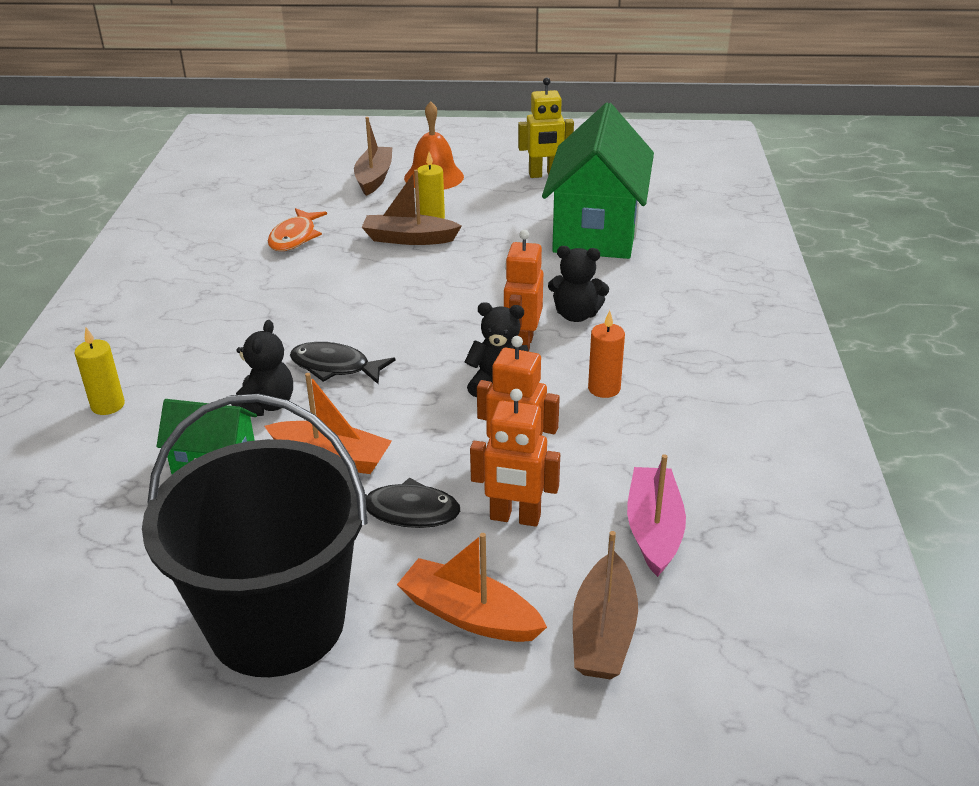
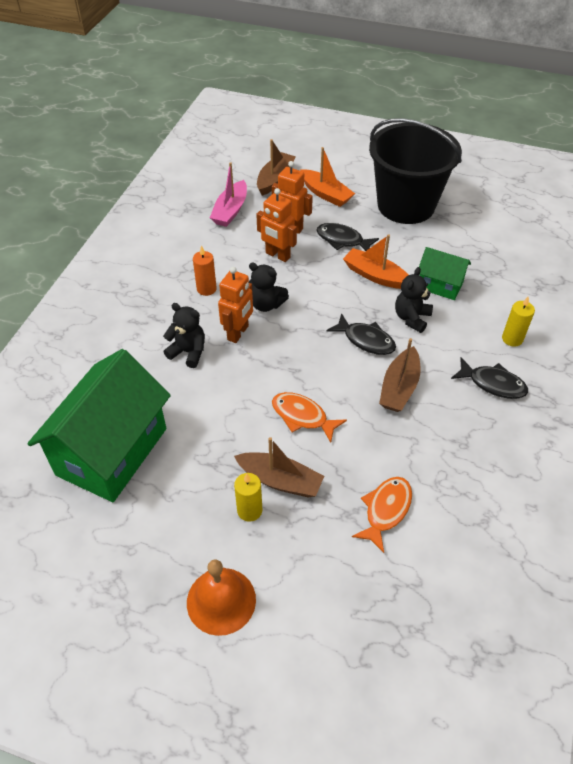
camera: 165 degrees left, 15 degrees up
(153, 350) = (493, 384): none -> black fish
(374, 178) = (288, 618): brown boat -> brown boat (399, 387)
(401, 284) = (302, 416): none -> orange fish
(544, 175) = (101, 571): yellow robot -> none

